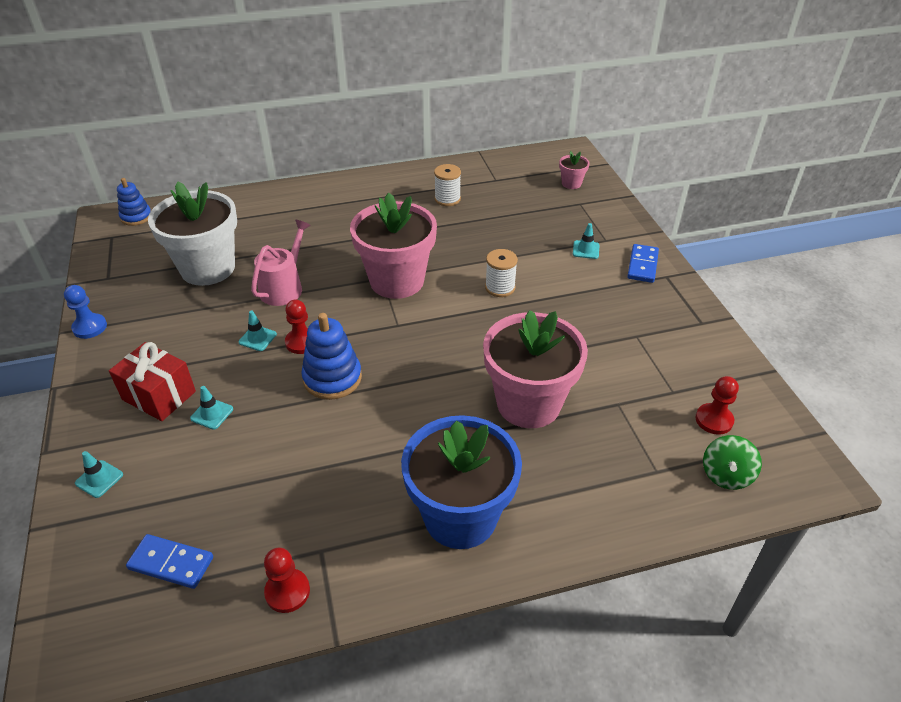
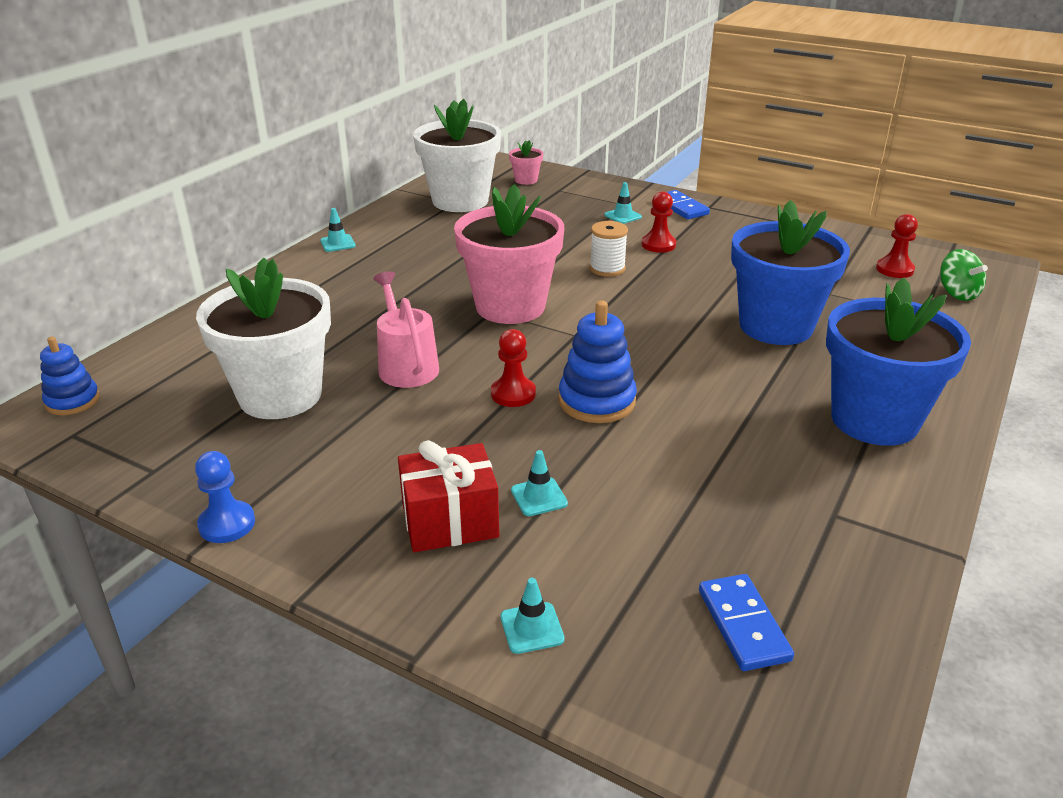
camera: 45 degrees left, 10 degrees down
(171, 563) = (743, 625): blue domino -> blue domino turned 75 degrees counterclockwise
(257, 338) = (461, 416): turquoise traffic cone -> turquoise traffic cone (338, 243)
(287, 591) = (869, 559): red pawn -> red pawn (658, 245)
(447, 199) = (437, 232): white spool -> none
(500, 180) = (460, 201): none -> white flower pot
(528, 403) = (775, 326): pink flower pot -> blue flower pot

